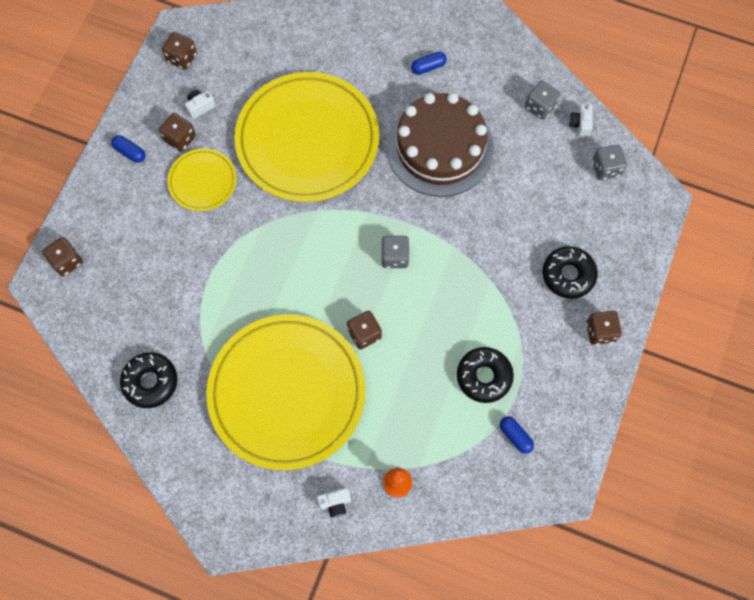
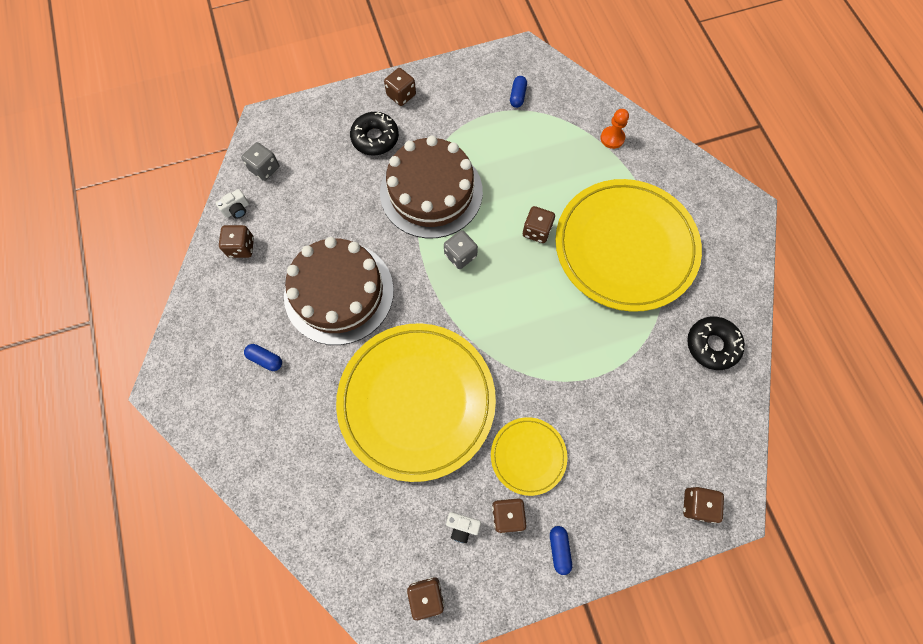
camera: 130 degrees left, 0 degrees up
(335, 503) = (660, 162): white camera -> none
(474, 279) = (431, 192): none -> brown cake
(484, 376) = (496, 138): black donut -> none
(540, 107) = (241, 247): grey dice -> brown dice

